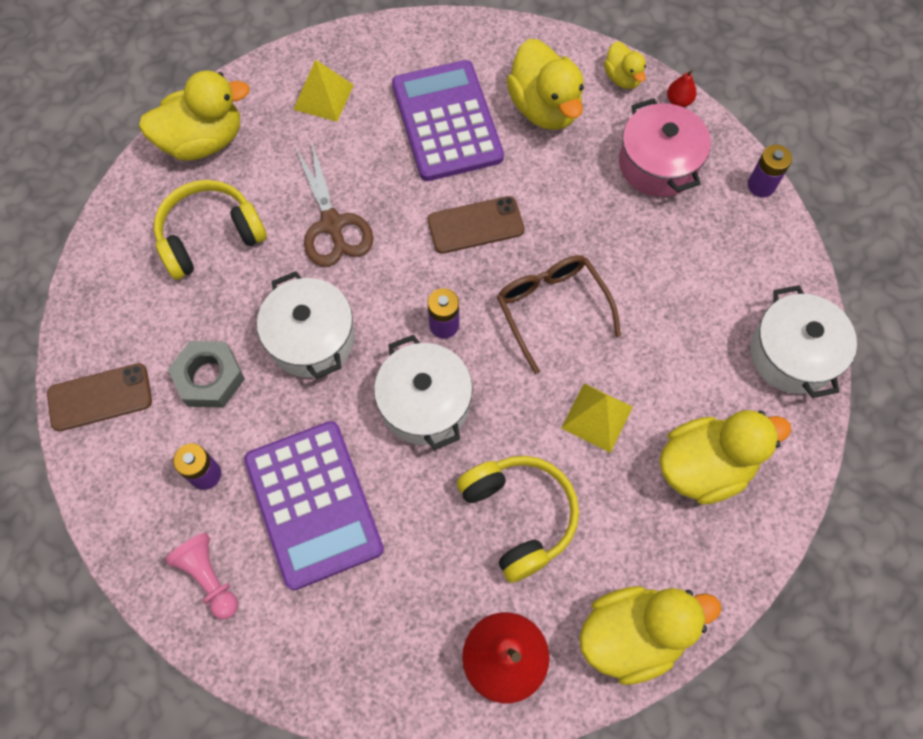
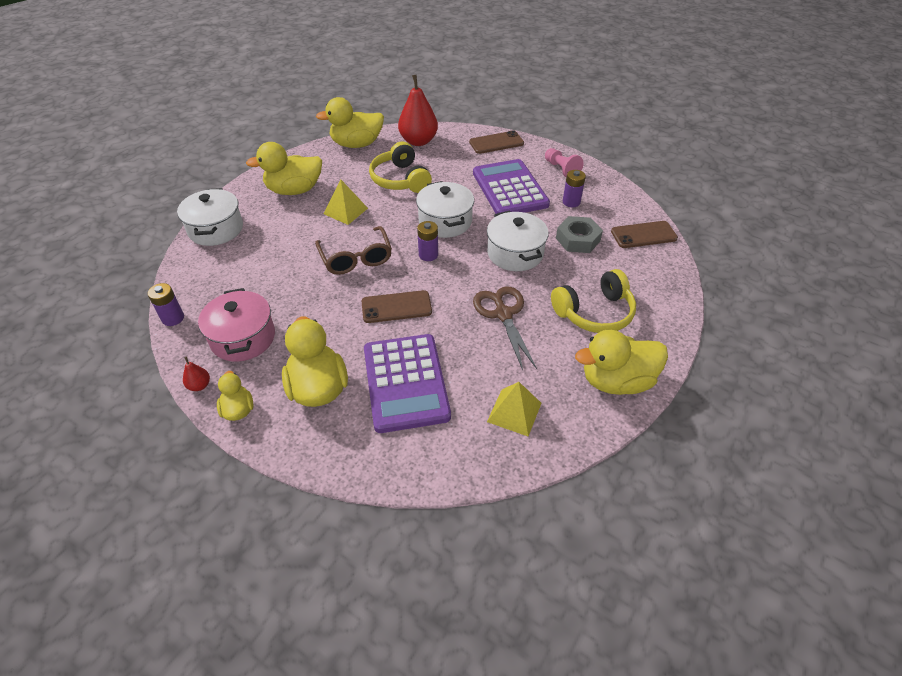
camera: 175 degrees left, 20 degrees down
(336, 668) = (496, 143): none -> brown phone

